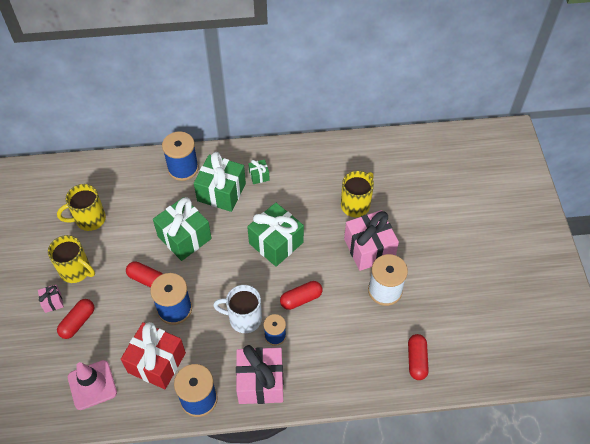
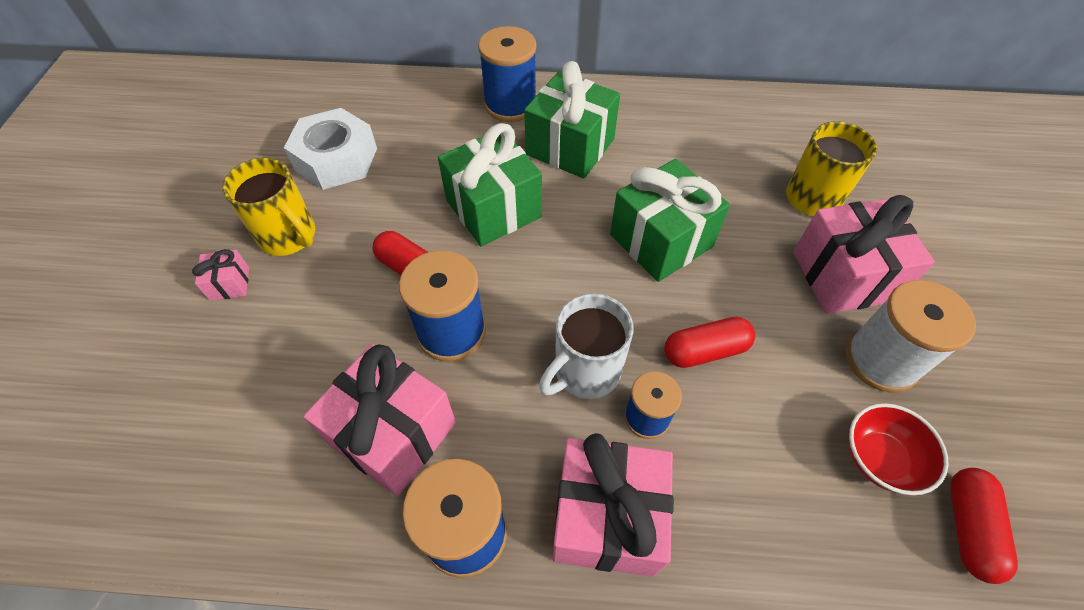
camera: 10 degrees right, 0 degrees up
(78, 322) = (263, 327): red capsule -> none
(89, 219) = (336, 159): yellow mug -> white nut
(92, 385) = (251, 459): pink traffic cone -> none
(156, 362) = (393, 434): red gift -> pink gift
(244, 319) = (585, 372): white mug -> white mug turned 60 degrees counterclockwise
(259, 176) = (638, 130): green gift -> none
(381, 337) = (880, 459): none -> red bowl

